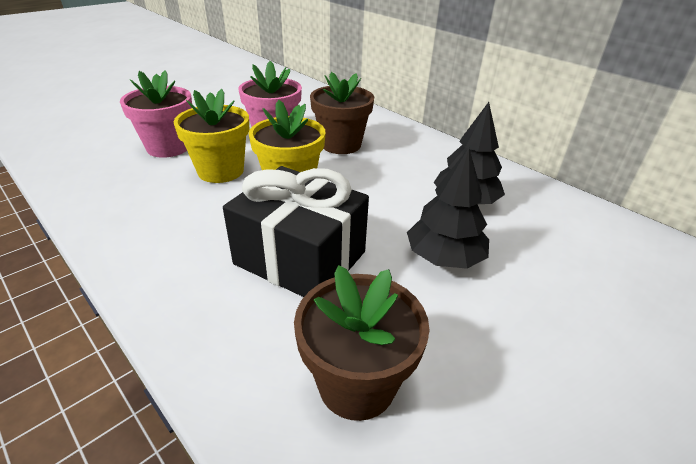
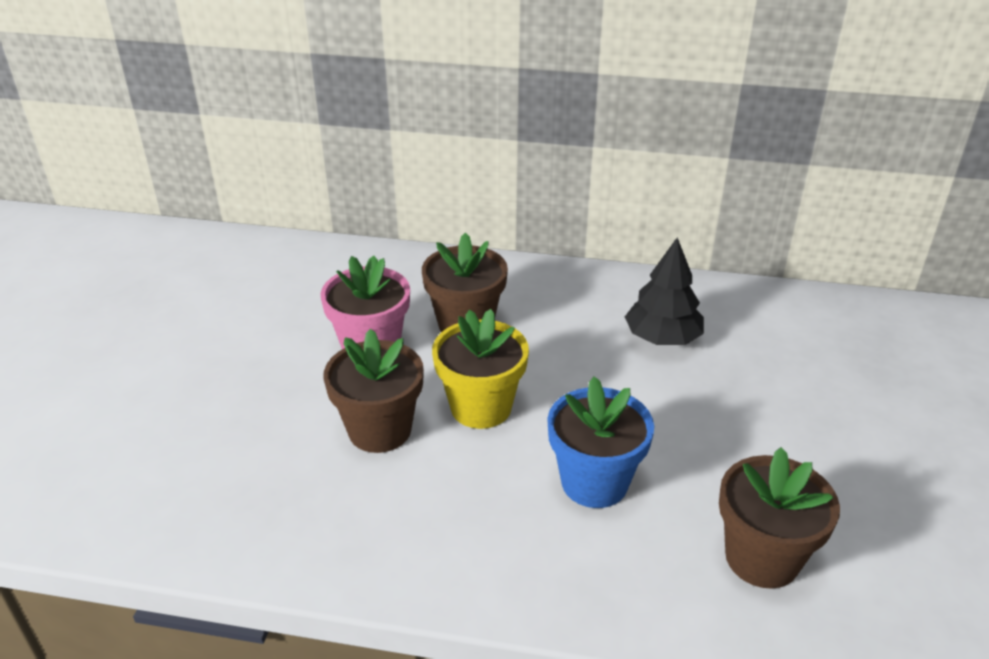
camera: 35 degrees left, 0 degrees up
(168, 147) = (264, 432): pink flower pot -> none
(221, 171) = (380, 430): yellow flower pot -> brown flower pot
(300, 258) = (594, 482): black gift -> blue flower pot
(444, 257) = (707, 410): black tree -> none

